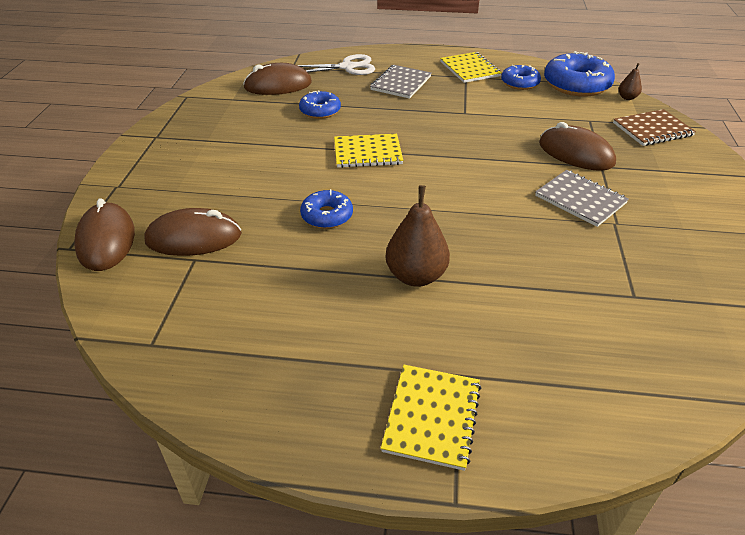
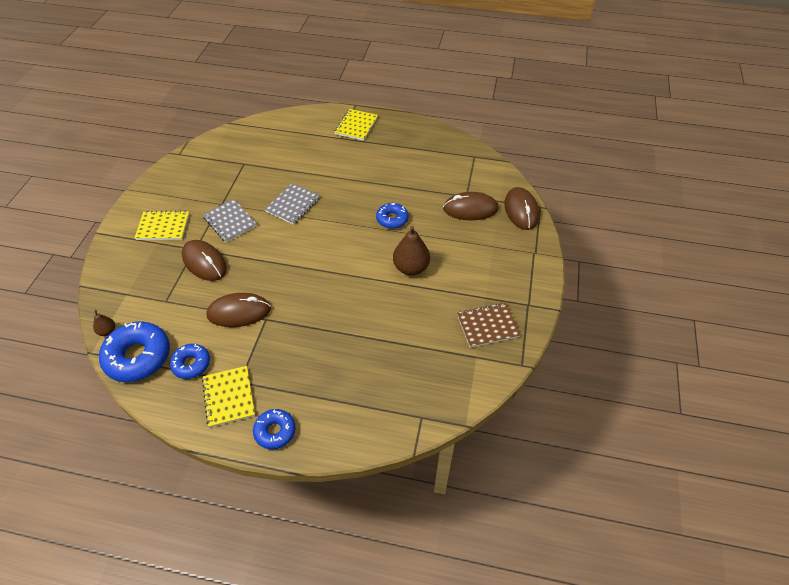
camera: 175 degrees left, 10 degrees up
(278, 85) = (434, 378): brown mouse -> brown mouse (239, 312)
(320, 111) = (393, 331): blue donut -> blue donut (275, 431)
(347, 67) = (360, 411): white scissors -> none
(367, 153) = (358, 274): yellow notebook -> yellow notebook (163, 227)
(401, 83) = (310, 373): grey notebook -> grey notebook (293, 205)
(416, 276) = (347, 179): brown pear -> brown pear (411, 268)
(652, 129) = (124, 285): brown notebook -> brown notebook (487, 326)

